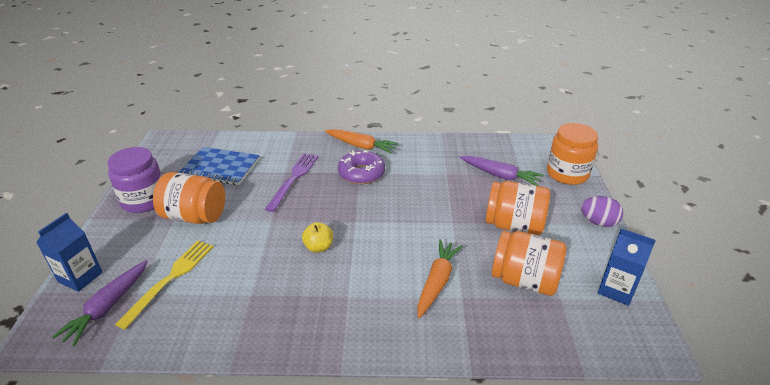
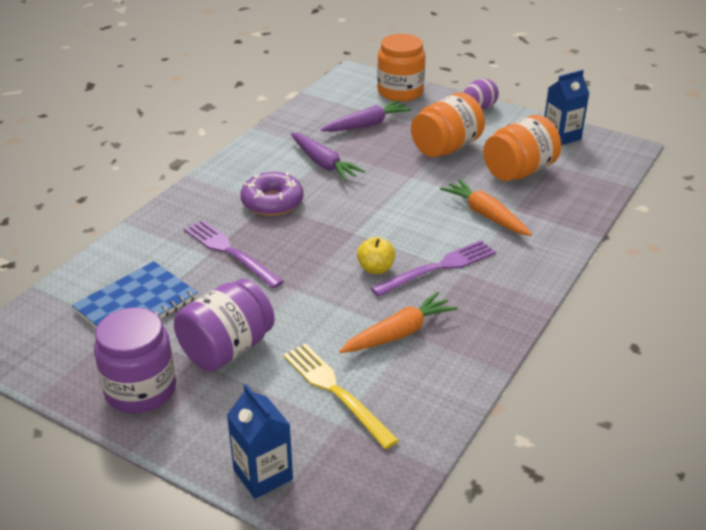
camera: 60 degrees left, 0 degrees up
(108, 307) = (345, 454): purple carrot -> purple carrot (324, 164)
(194, 216) = (227, 349): orange jar -> purple jar
(342, 279) = (438, 268): none -> purple fork
(361, 146) = (216, 185): orange carrot -> orange carrot (399, 333)

